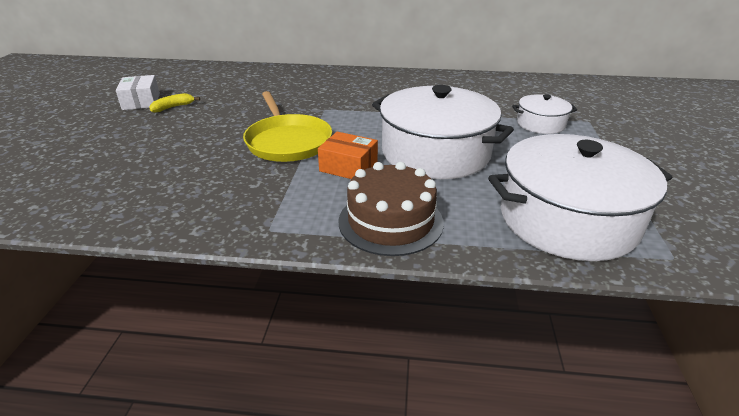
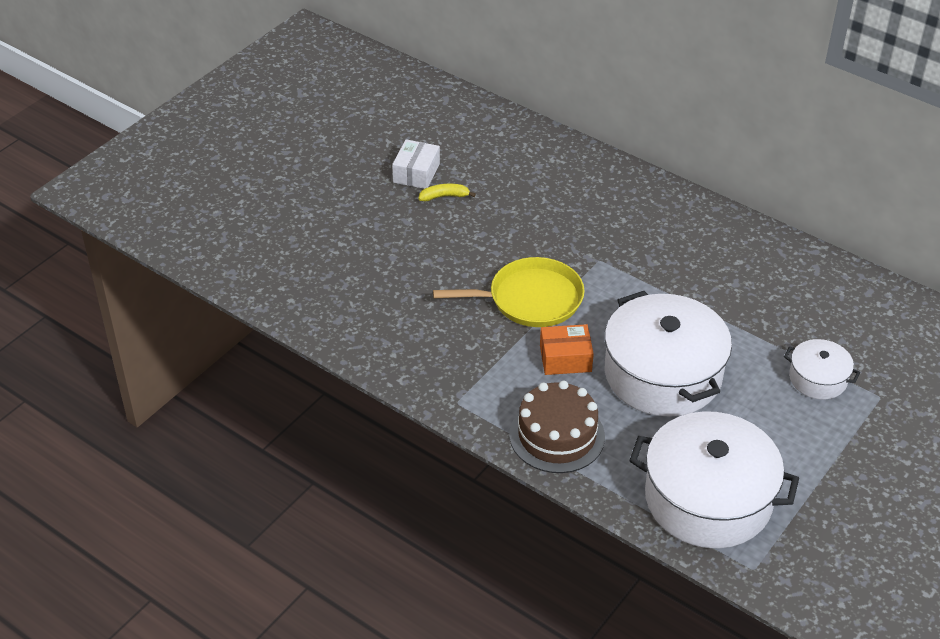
camera: 30 degrees right, 10 degrees up
(287, 141) = (530, 299): yellow pan -> yellow pan turned 105 degrees counterclockwise
(348, 167) = (565, 358): orange box -> orange box turned 60 degrees counterclockwise

